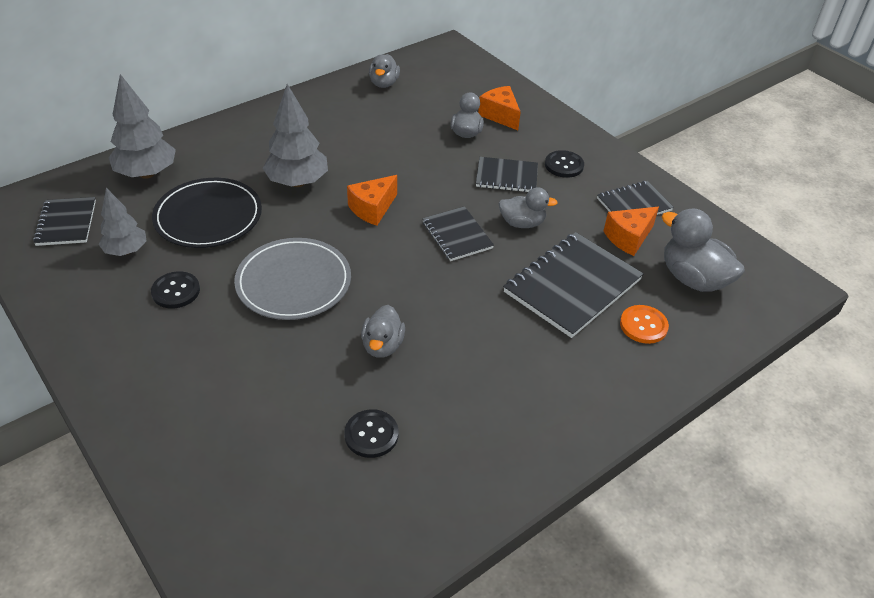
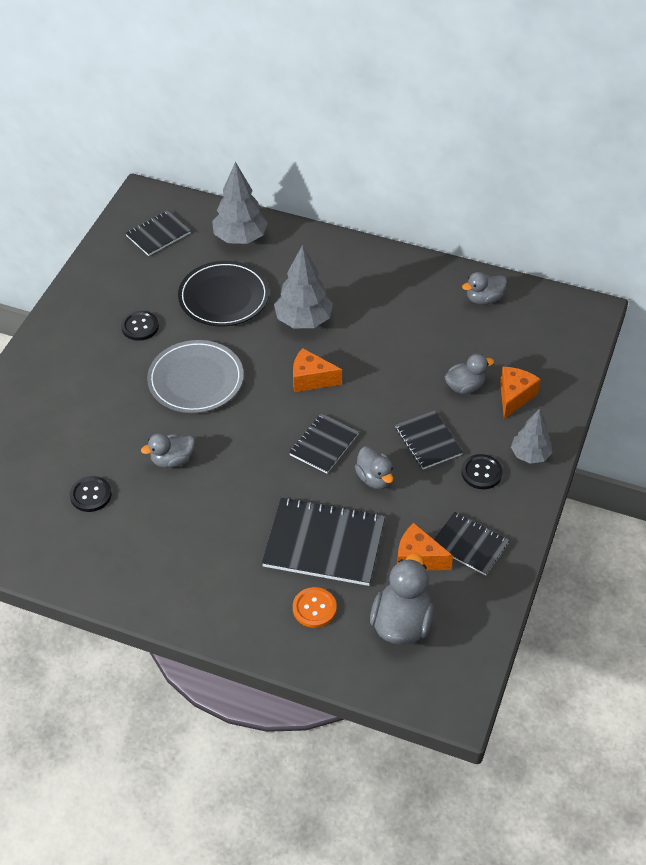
camera: 60 degrees right, 5 degrees up
(126, 251) = (156, 279): grey tree -> grey tree (530, 455)

